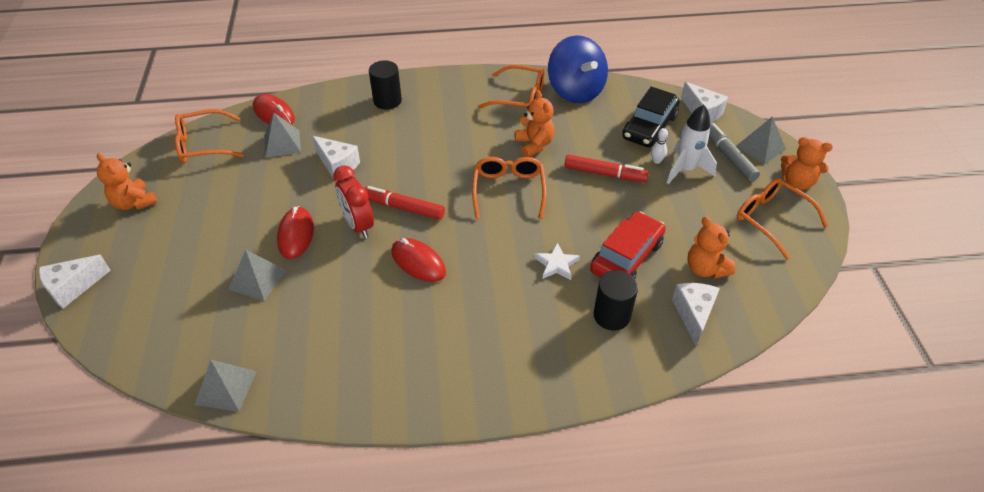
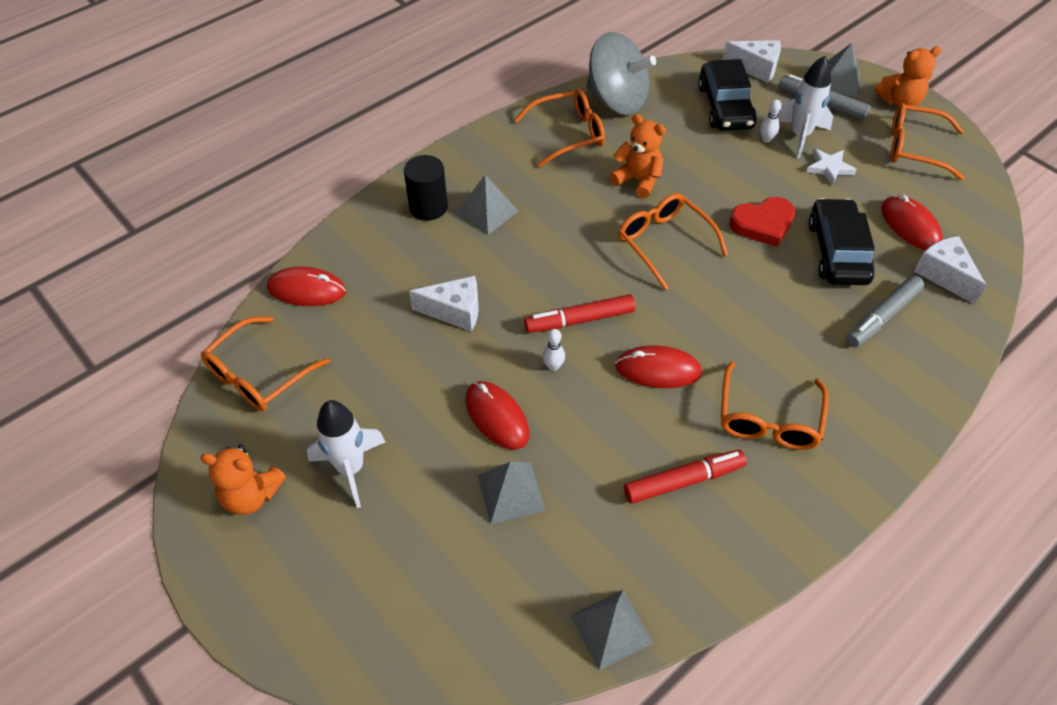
camera: 35 degrees left, 5 degrees up
(73, 287) = (295, 644): white cheese -> none
(193, 217) = (350, 468): none -> white rocket
(282, 143) = (359, 321): grey pyramid -> grey pyramid (487, 212)
(358, 225) = (553, 366): red clock -> white bowling pin
(455, 331) = (768, 418): none -> orange glasses
(556, 264) = (786, 295): white star -> white star (829, 168)
(575, 91) = (617, 100): blue spinning top -> grey spinning top
(591, 212) = (763, 224): none -> red heart
(604, 173) = (734, 177): red marker -> red marker (683, 481)
(611, 315) = (882, 316): black cylinder -> grey marker
(626, 257) = (837, 252): red car -> black car
(705, 269) = (910, 226): orange teddy bear -> red mouse

